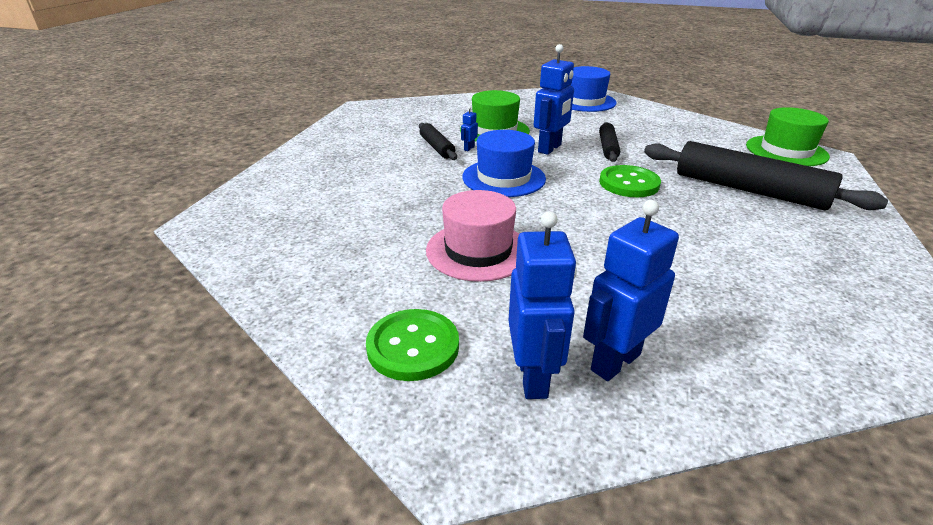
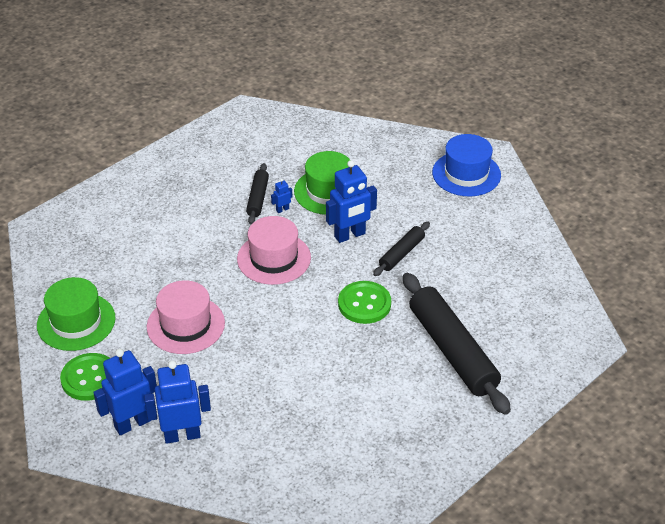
camera: 30 degrees right, 10 degrees up
(503, 178) = (274, 258): blue hat -> pink hat
(533, 377) = (132, 423): blue robot -> blue robot turned 150 degrees counterclockwise
(786, 151) = (562, 321): green hat -> green hat (76, 322)

